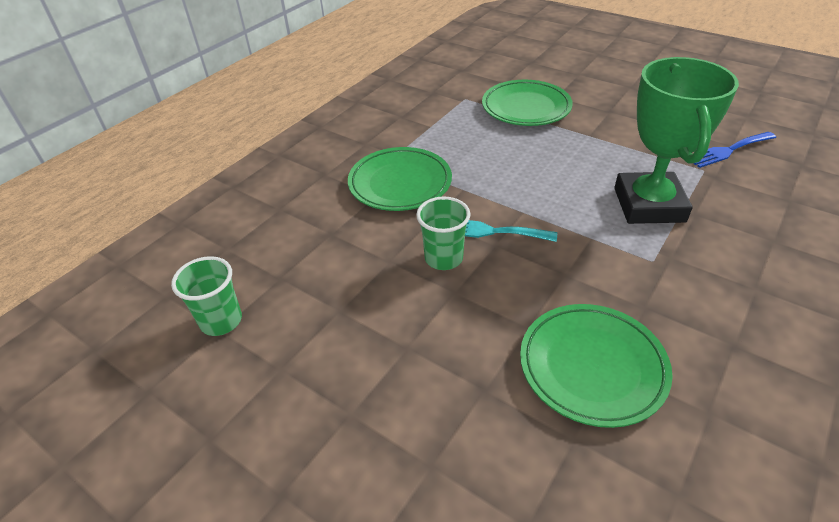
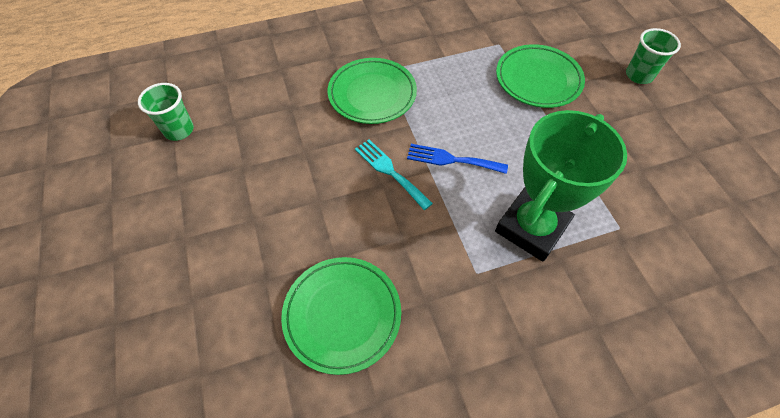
camera: 35 degrees right, 15 degrees up
(443, 258) = (338, 172): green cup -> green cup (639, 75)
(728, 150) = (667, 224): blue fork -> blue fork (451, 159)

